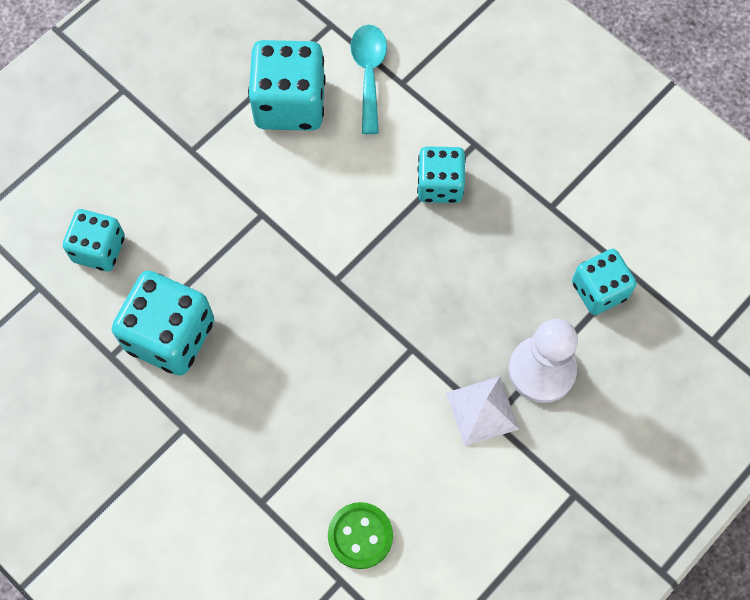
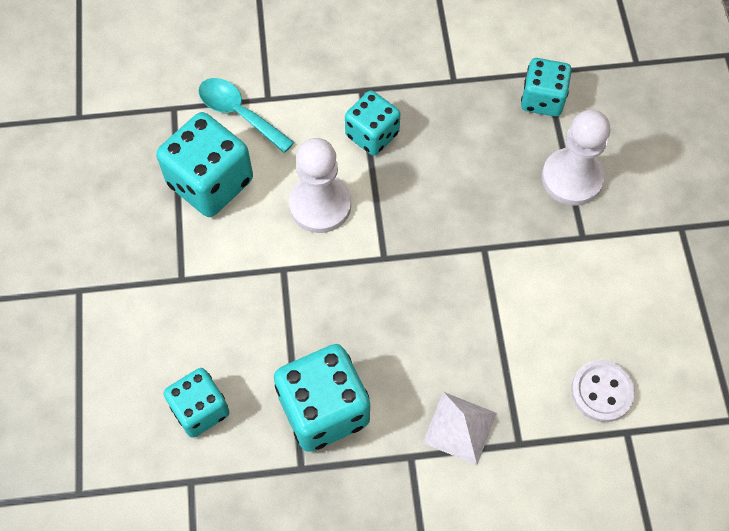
camera: 50 degrees left, 5 degrees down
(340, 197) = (320, 205): none -> white pawn
(360, 536) = (602, 392): green button -> white button
(482, 410) = (570, 238): white pyramid -> white pyramid (459, 428)

